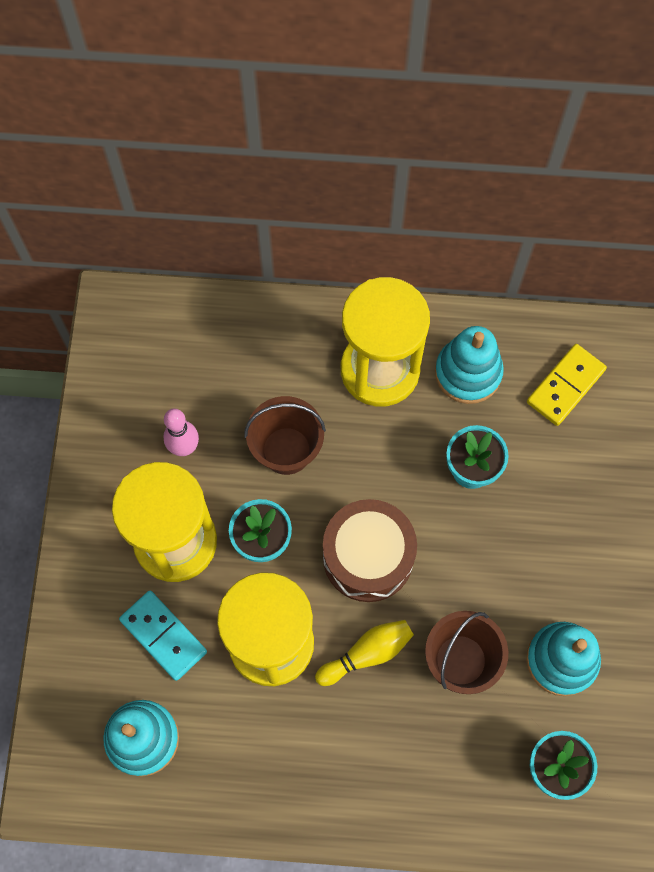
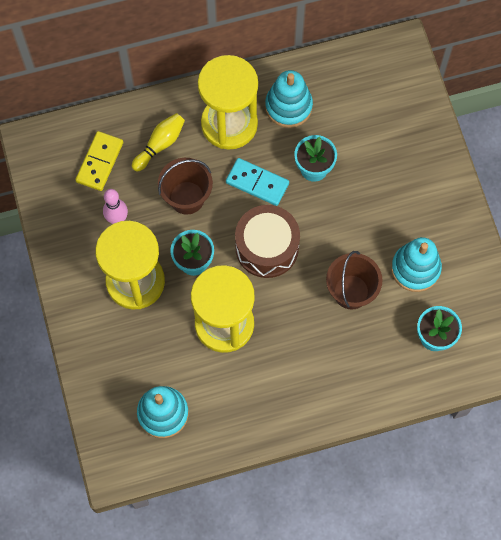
camera: 20 degrees left, 0 degrees up
(163, 636) = (151, 344): turquoise domino -> turquoise domino (257, 183)
(367, 654) = (289, 309): yellow bowling pin -> yellow bowling pin (160, 145)
(565, 386) = (356, 94): yellow domino -> yellow domino (100, 162)

